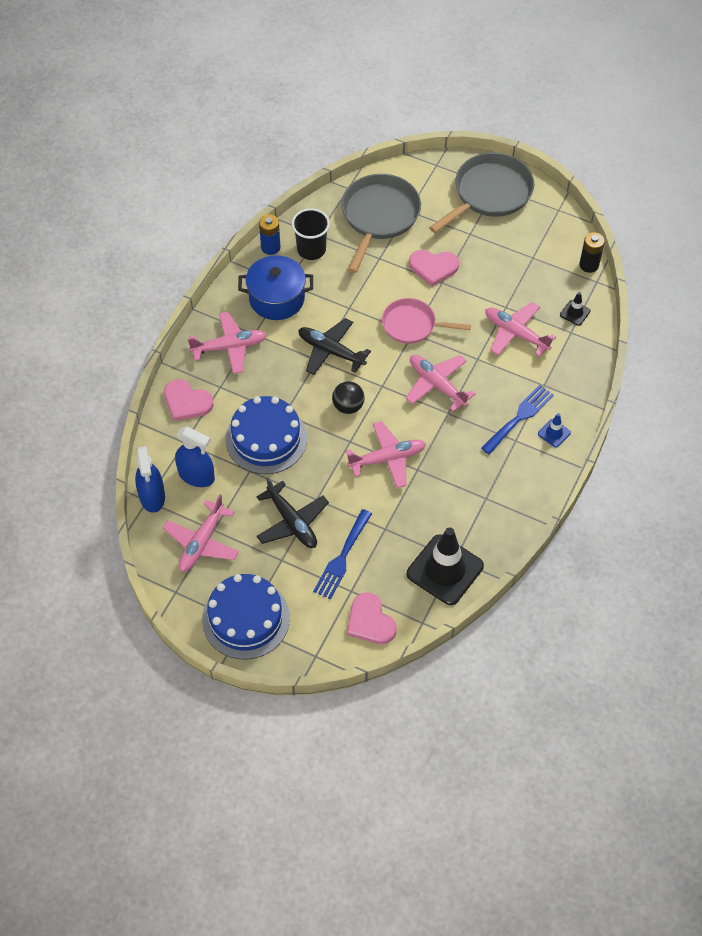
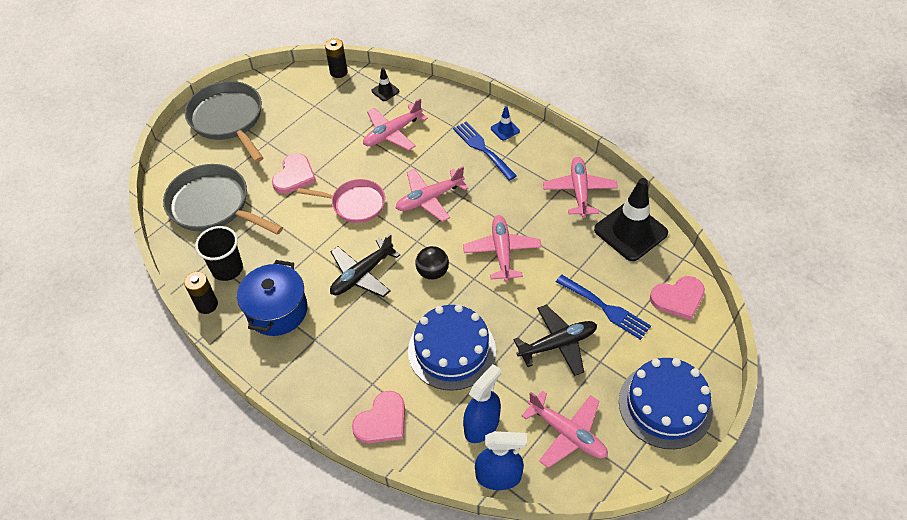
camera: 75 degrees left, 5 degrees down
(230, 347) = (323, 365): pink plane -> pink plane (579, 191)
(270, 247) = (207, 305): blue battery -> black battery
(412, 325) = (355, 204): pink pan -> pink pan turned 105 degrees counterclockwise

